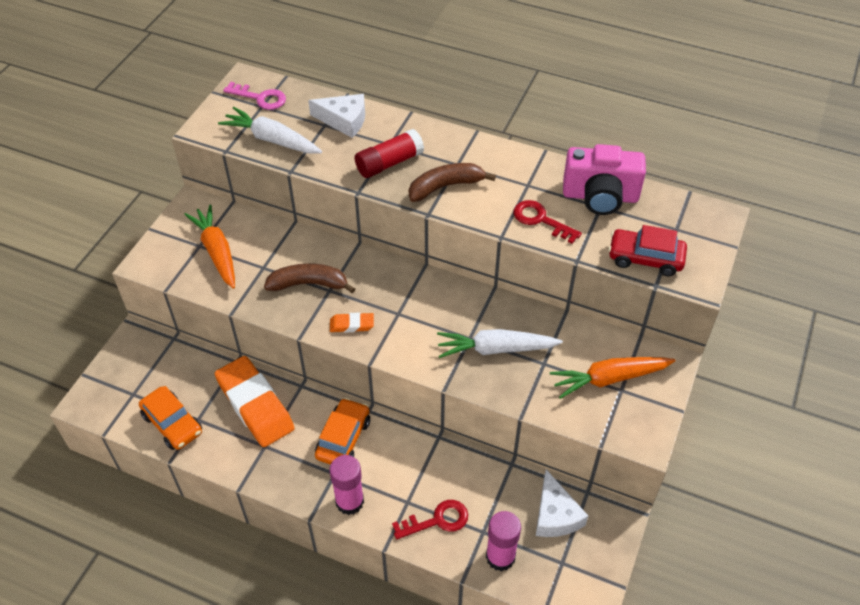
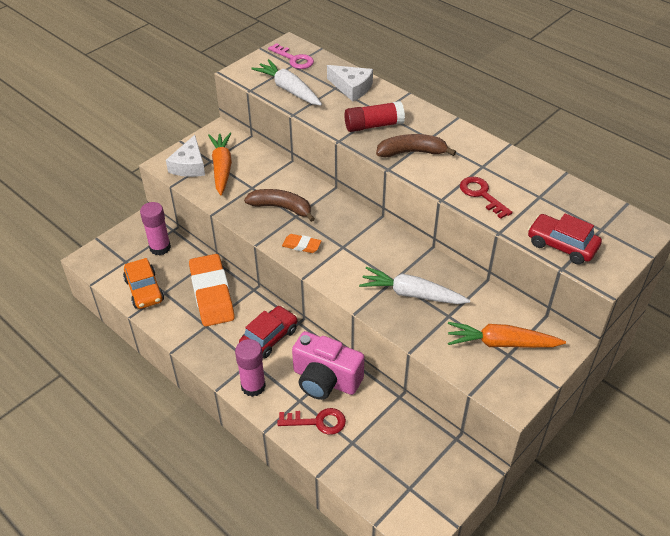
camera: 20 degrees right, 5 degrees down
(343, 438) = (269, 337): orange car -> red car
(500, 557) = (358, 467): pink glue stick -> pink glue stick (160, 247)
(555, 515) = (420, 448): white cheese -> white cheese (189, 165)
(600, 196) = (542, 189): pink camera -> pink camera (325, 380)

